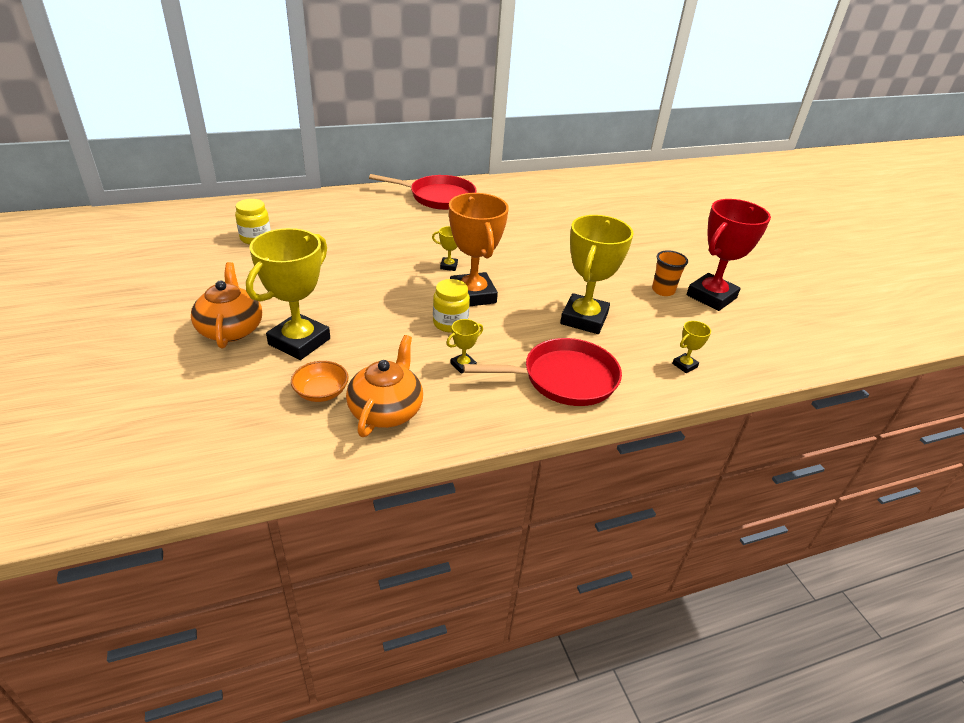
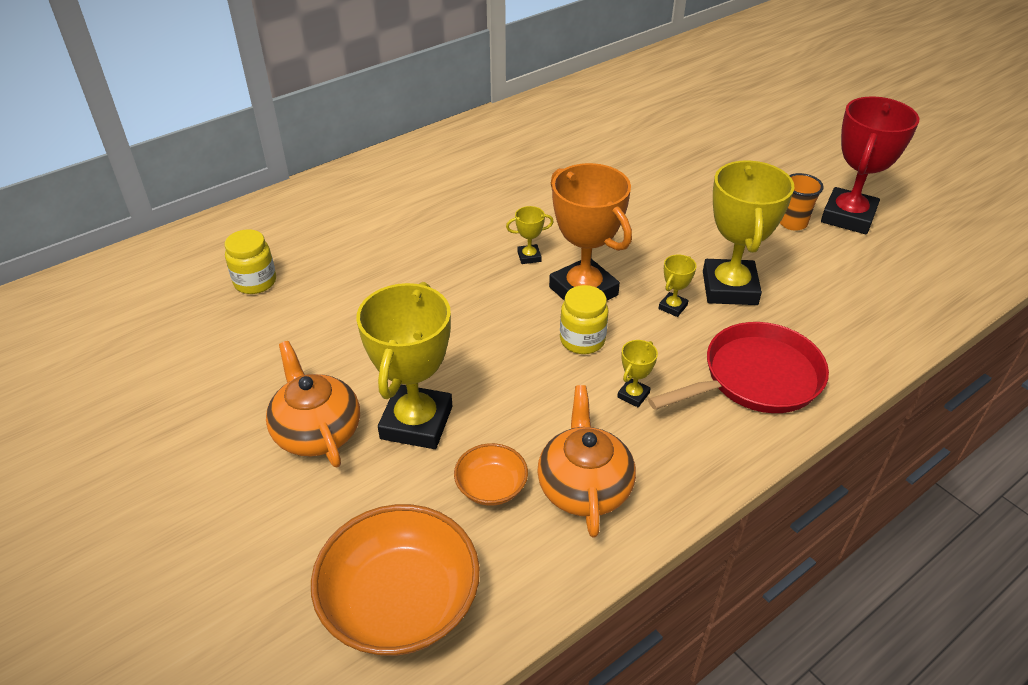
camera: 15 degrees left, 5 degrees up
(209, 441) = (400, 602): none -> orange bowl
(438, 197) = (452, 155): red pan -> none
(684, 365) = (872, 319): yellow trophy -> yellow trophy (672, 307)

